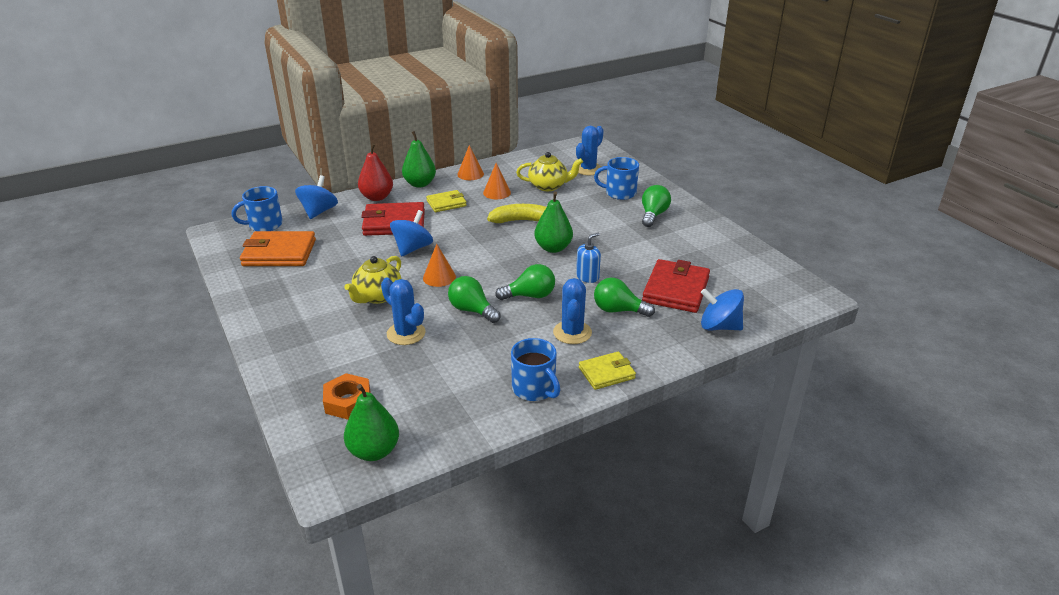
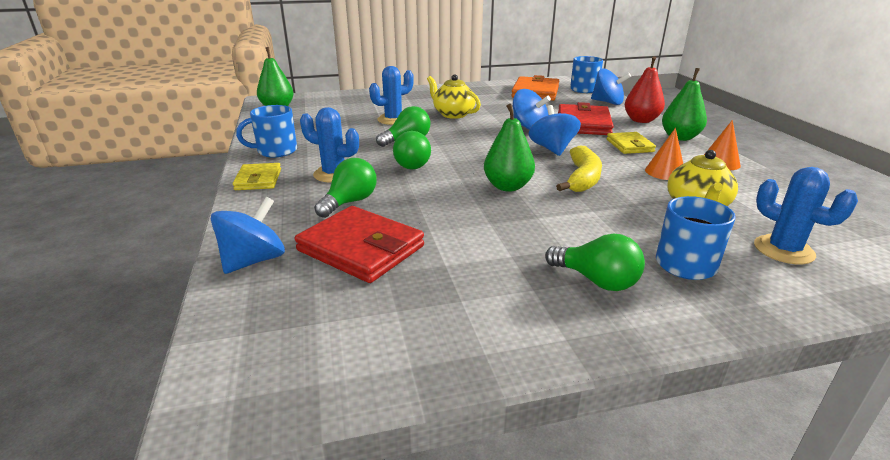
camera: 105 degrees right, 5 degrees down
(348, 402) = (332, 104): orange nut -> none
(439, 277) = (471, 133): orange cone -> none
(467, 234) = (552, 149): none -> blue spinning top
(587, 277) = (431, 196): blue soap dispenser -> none

